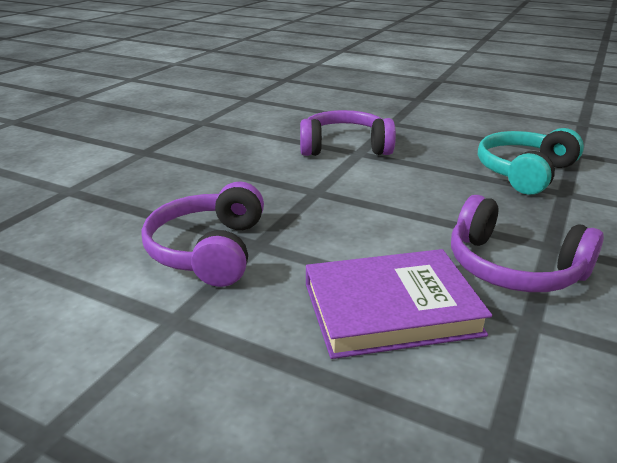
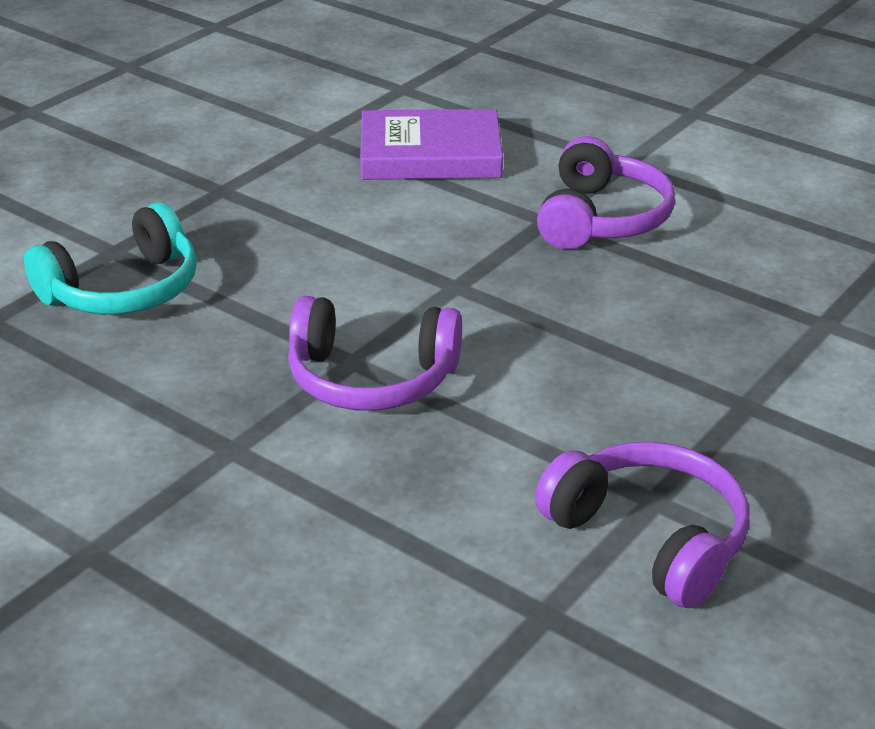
camera: 170 degrees left, 5 degrees up
(513, 268) = (287, 174): purple headphones -> purple headphones (650, 538)

